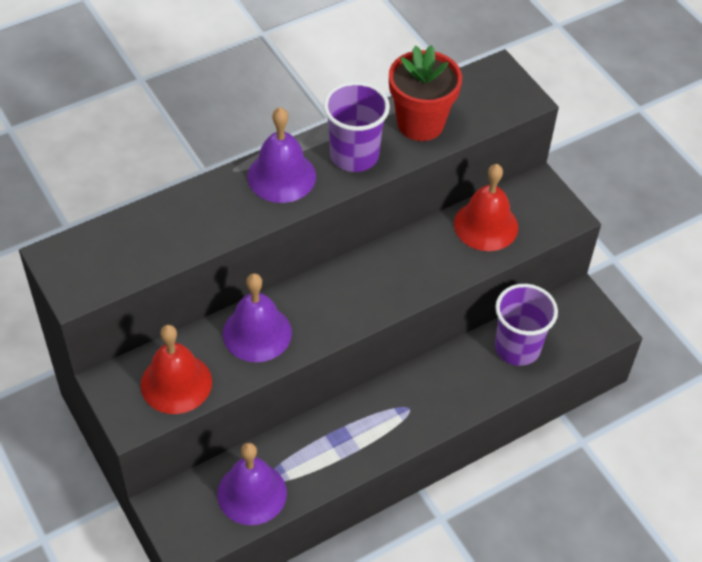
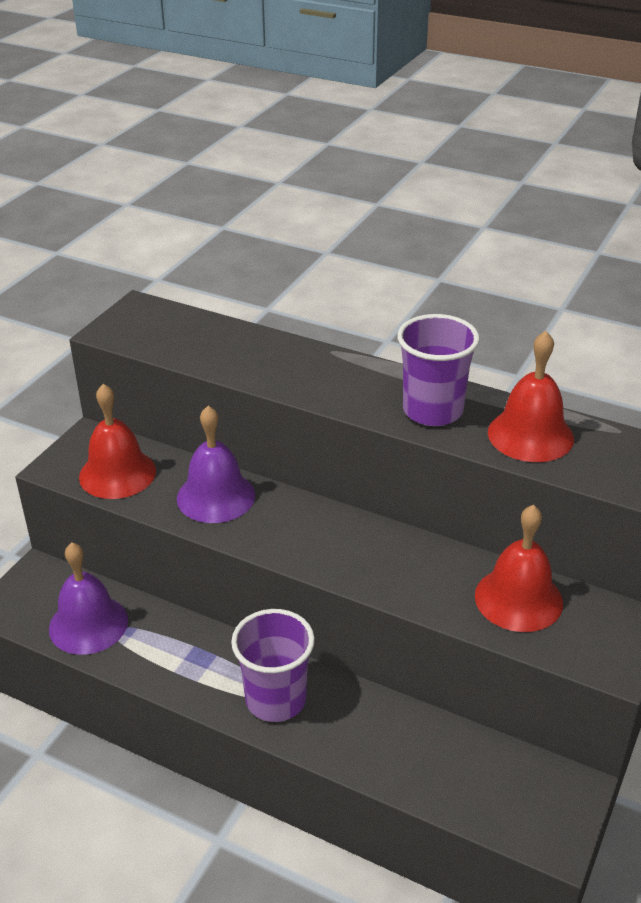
camera: 60 degrees right, 15 degrees down
(281, 176) = (354, 379): purple bell -> none
(420, 123) = (530, 435): red flower pot -> red bell
(517, 348) = (442, 757): purple cup -> purple cup (276, 699)

